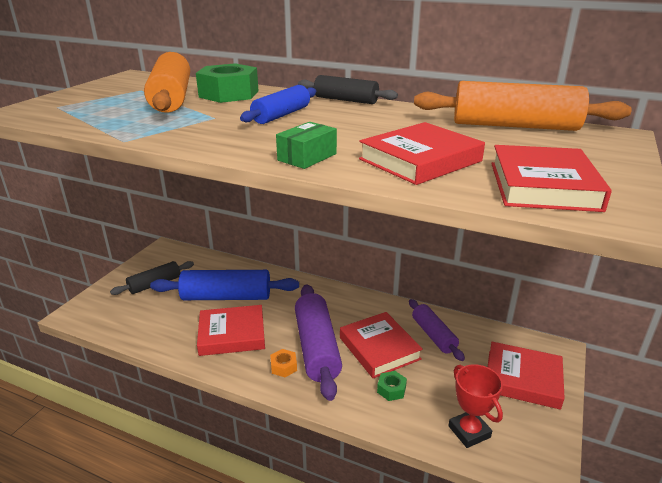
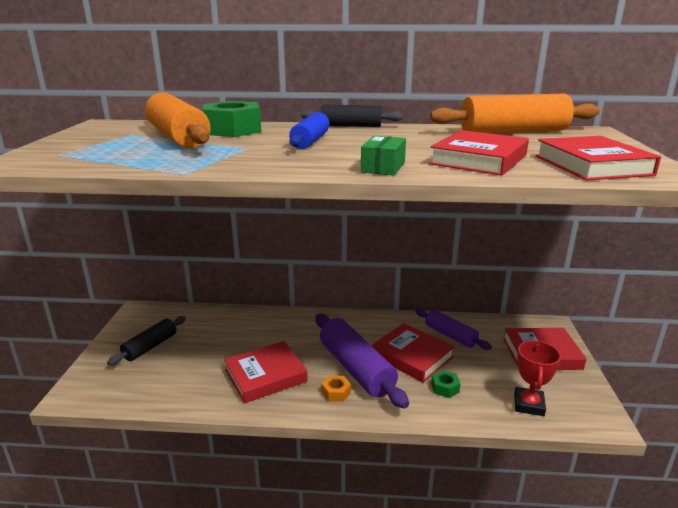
camera: 20 degrees left, 5 degrees down
(226, 297) = (237, 343): blue rolling pin -> none
(469, 431) = (529, 405): red trophy -> red trophy turned 60 degrees clockwise

